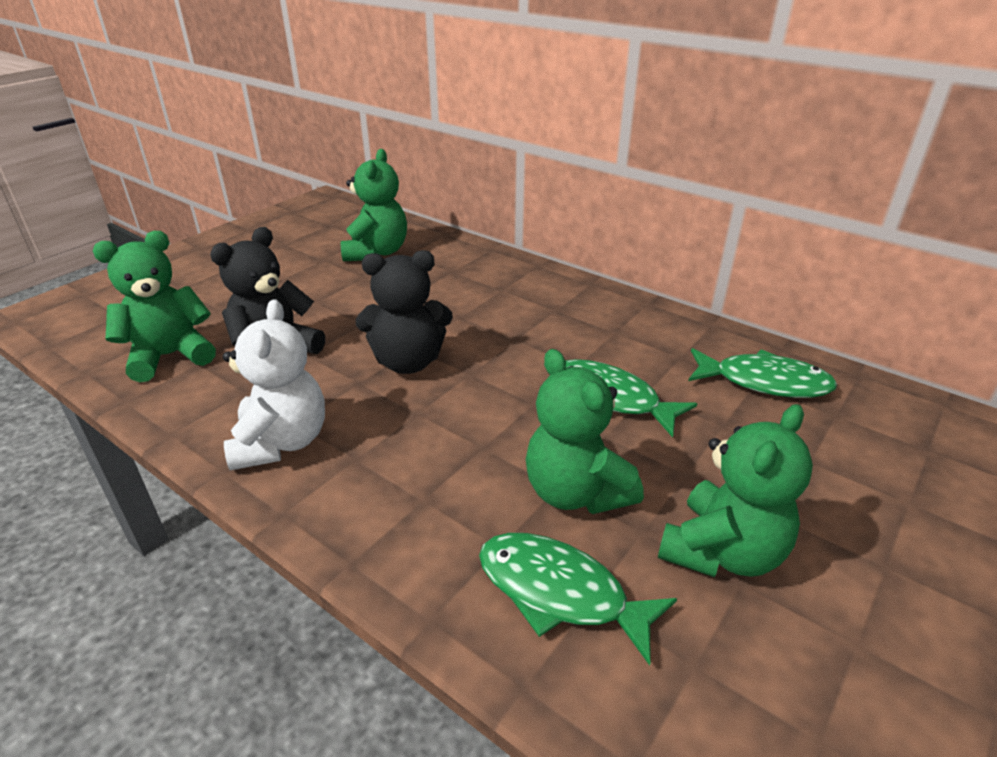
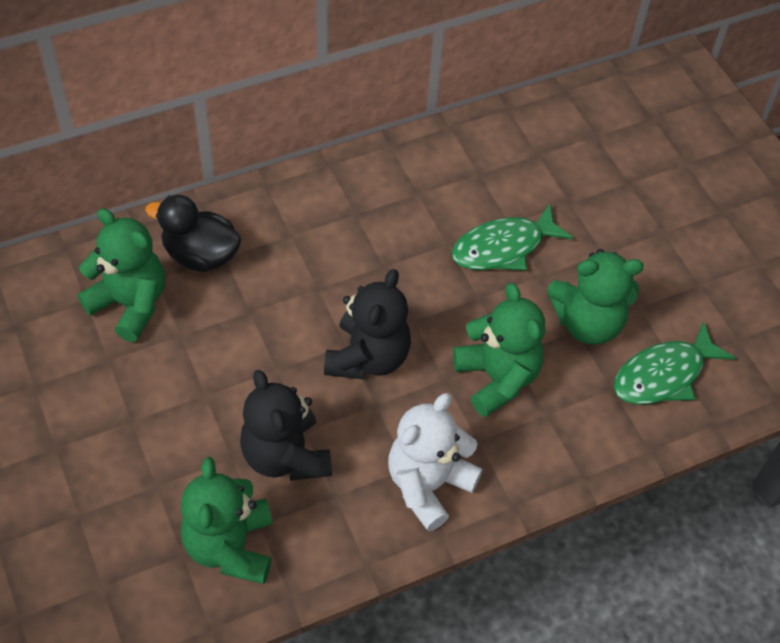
camera: 65 degrees left, 20 degrees up
(281, 442) = (428, 485): white teddy bear -> white teddy bear turned 75 degrees counterclockwise
(444, 262) = (200, 255): none -> black duck
(722, 551) = (674, 278): green teddy bear -> green teddy bear (497, 378)
(764, 382) = (540, 147): green fish -> none

